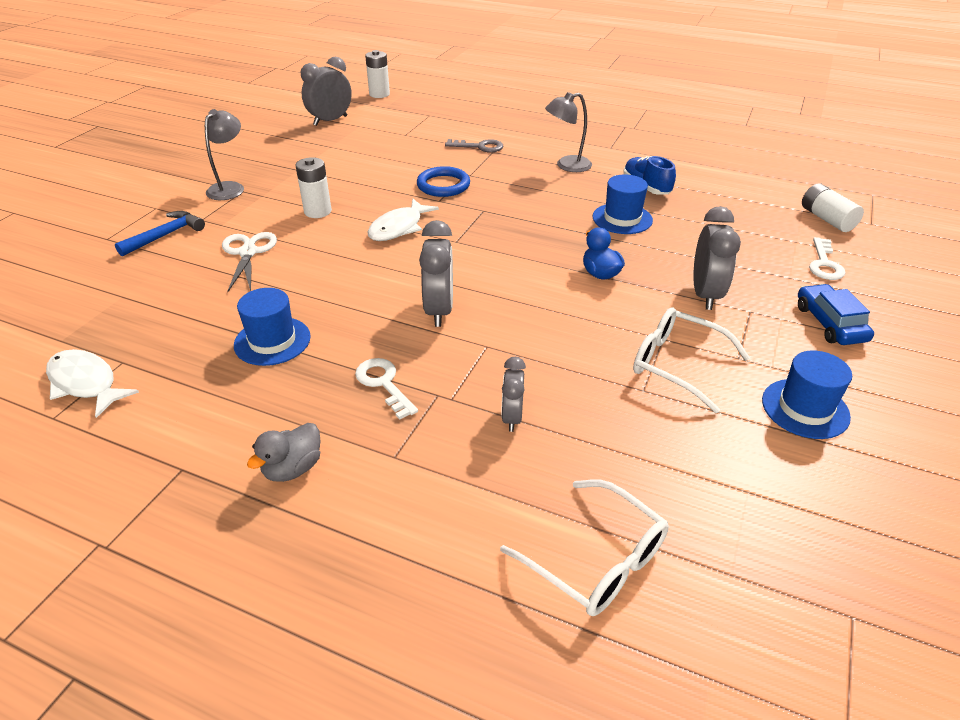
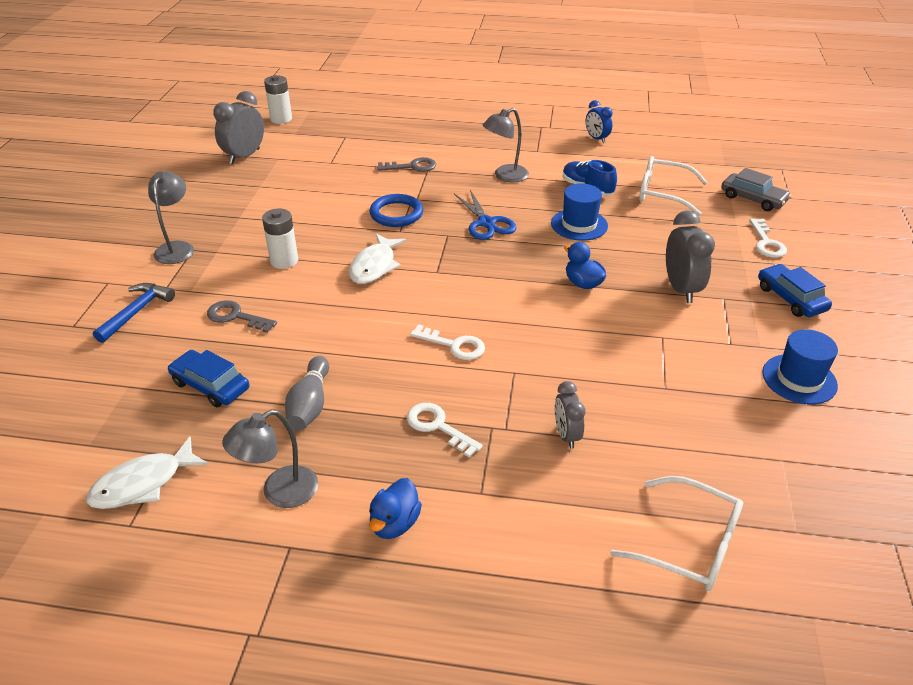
camera: 15 degrees left, 0 degrees up
(85, 383) = (143, 484): white fish -> white fish turned 60 degrees counterclockwise
(193, 308) = (210, 385): none -> blue car
(200, 416) = (279, 493): none -> grey lamp
(248, 252) = (235, 316): white scissors -> grey key
(272, 341) = (310, 404): blue hat -> grey bowling pin
(293, 468) = (394, 523): grey duck -> blue duck
(439, 311) = (454, 345): grey clock -> white key
(527, 205) = (486, 223): none -> blue scissors
(677, 143) = (596, 139): none -> blue clock
(677, 364) = (683, 359): white glasses -> white glasses (663, 193)
(826, 219) = (753, 199): white battery -> grey car

